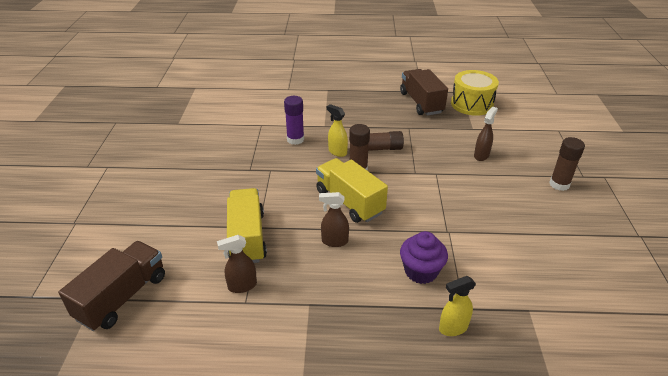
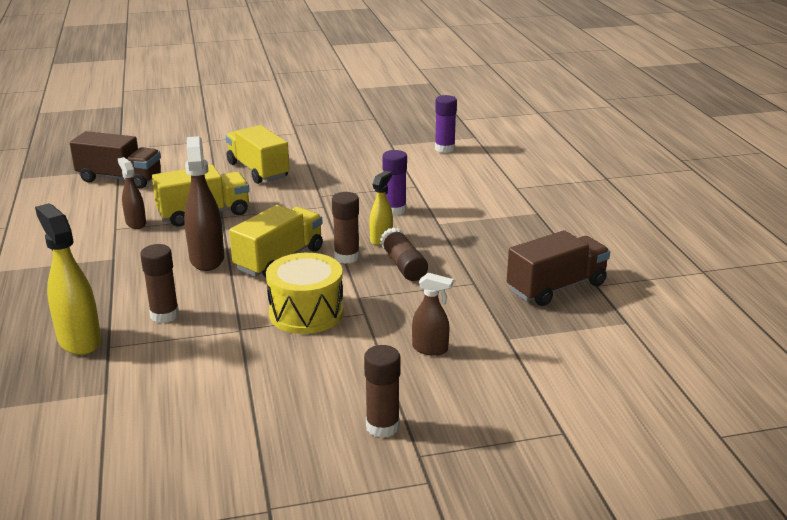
camera: 75 degrees right, 10 degrees down
(175, 197) = (258, 170): none -> yellow truck
(205, 102) = (444, 149): none -> purple glue stick
(334, 241) = (207, 259): brown spray bottle -> brown spray bottle, size x1.70
(421, 271) = (164, 315): purple cupcake -> brown glue stick
(453, 328) = (79, 341): yellow spray bottle -> yellow spray bottle, size x1.70
(472, 104) = (589, 334): yellow drum -> yellow drum (306, 313)

